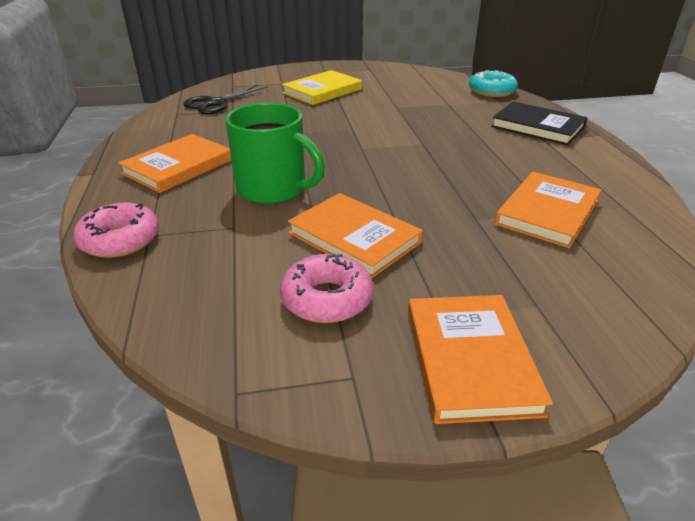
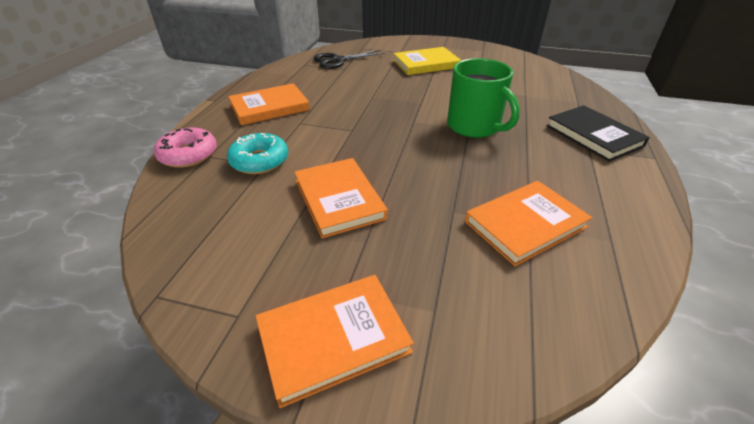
camera: 25 degrees right, 5 degrees up
(273, 189) = (316, 141): green mug -> green mug (474, 126)
(327, 298) = (275, 244): pink donut -> none
(470, 360) = (333, 338): orange book -> orange book turned 45 degrees clockwise
(491, 91) = (578, 90): turquoise donut -> turquoise donut (259, 161)

